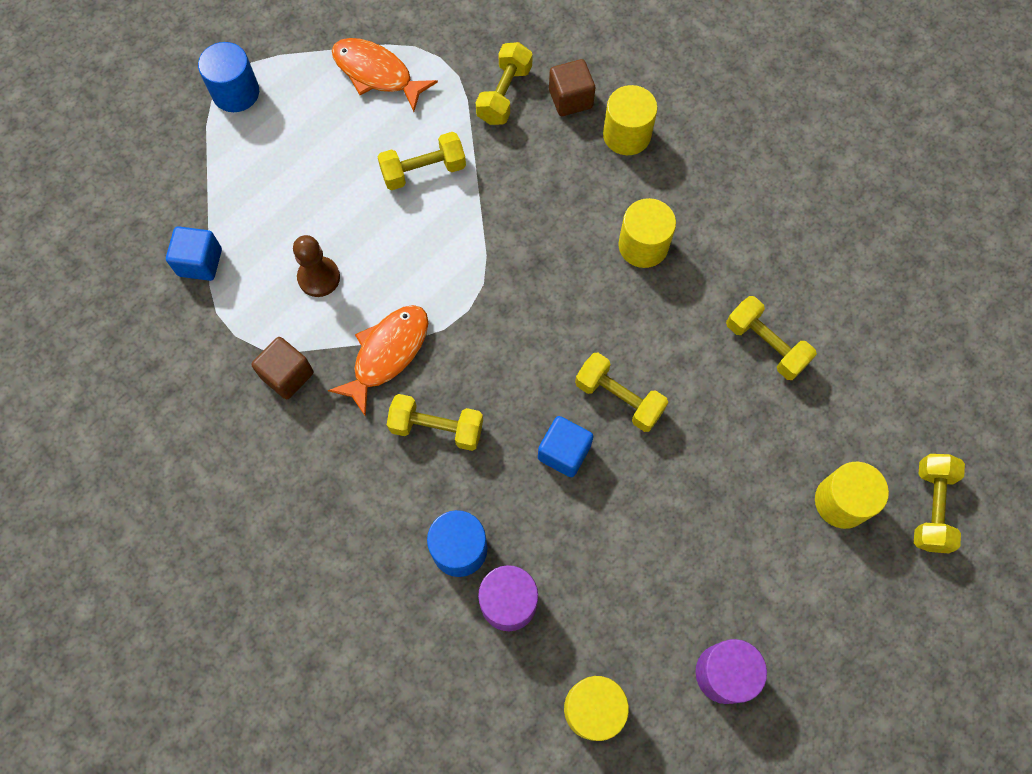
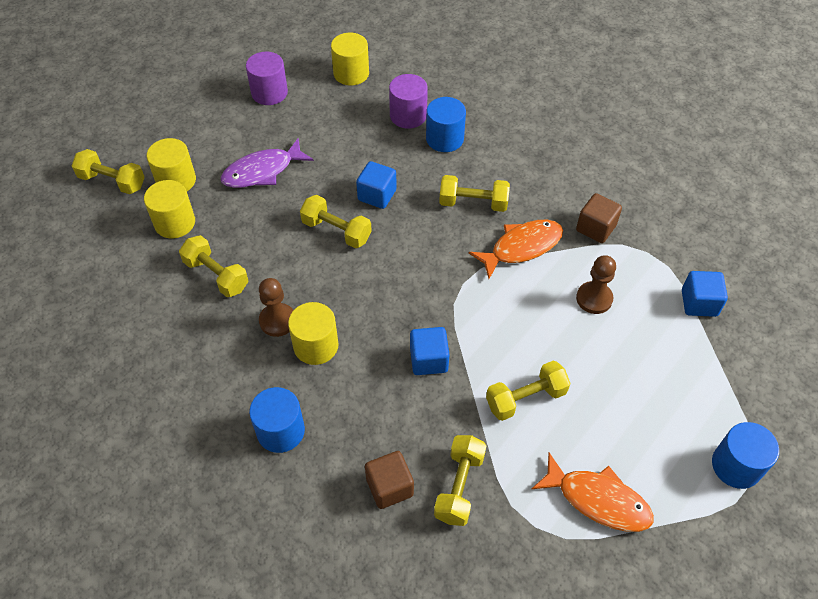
camera: 175 degrees right, 15 degrees down
(387, 354) = (522, 247): orange fish -> orange fish turned 150 degrees counterclockwise
(519, 219) = (429, 360): none -> blue cube
(626, 135) = (330, 451): yellow cylinder -> yellow cylinder (175, 223)
(677, 158) = (280, 431): none -> blue cylinder
(687, 279) = (277, 321): none -> brown pawn
(722, 508) = (262, 171): none -> purple fish
(930, 507) = (112, 181): yellow dumbbell -> yellow dumbbell turned 75 degrees counterclockwise

